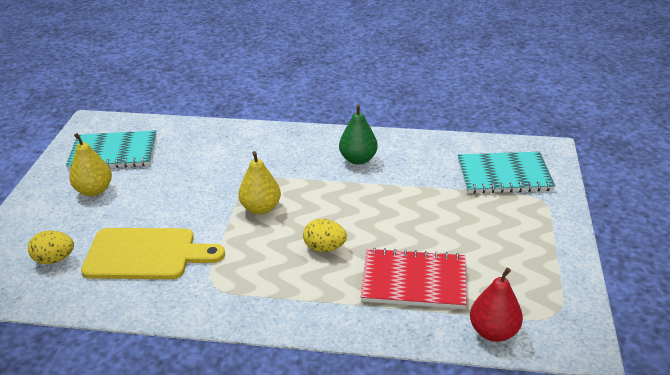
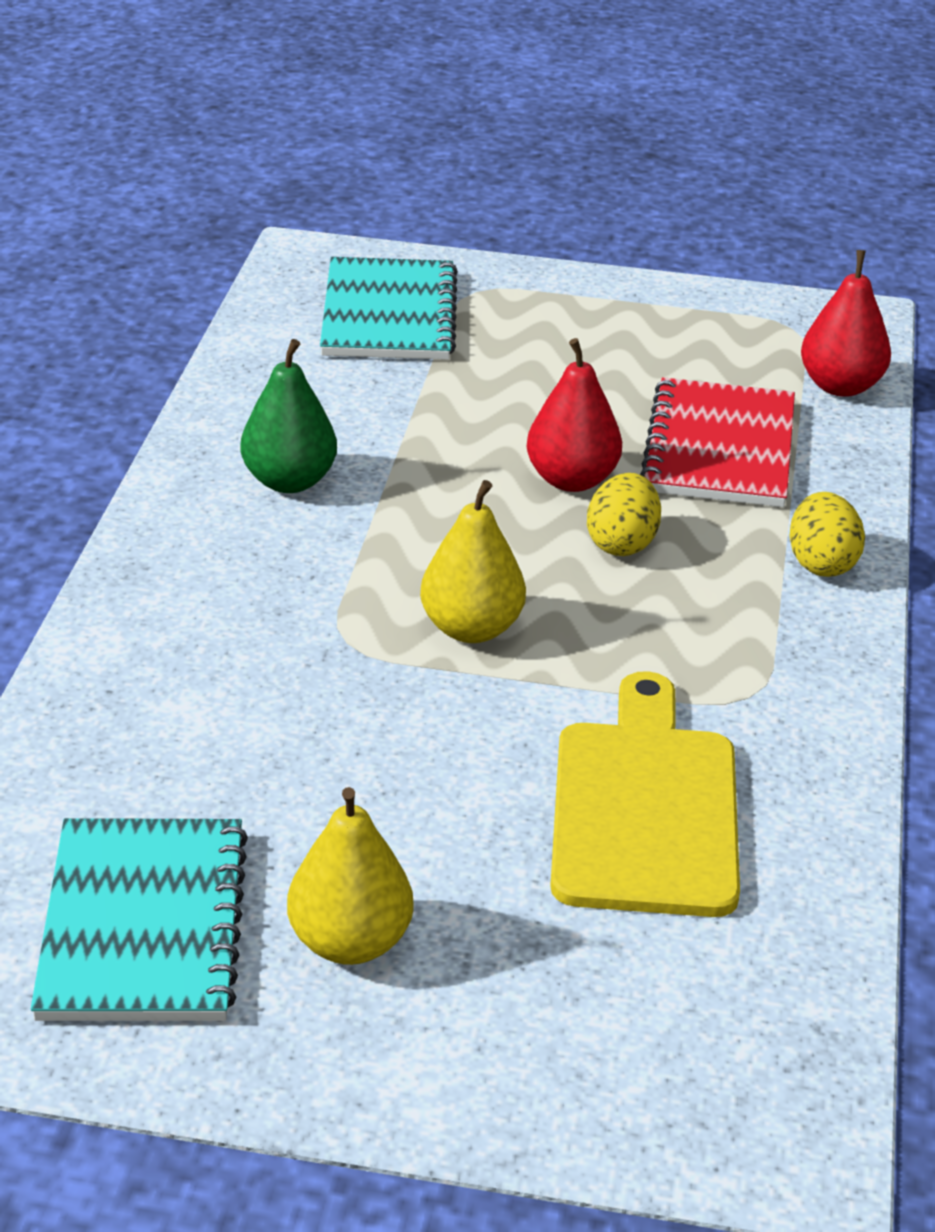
camera: 90 degrees left, 0 degrees up
(54, 259) = (668, 979): yellow egg -> yellow egg (821, 563)
(374, 232) = (571, 480): none -> red pear

